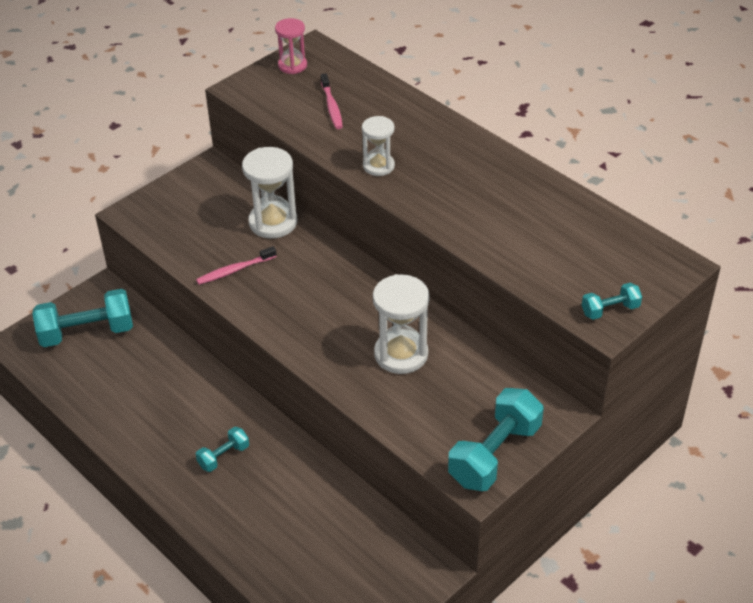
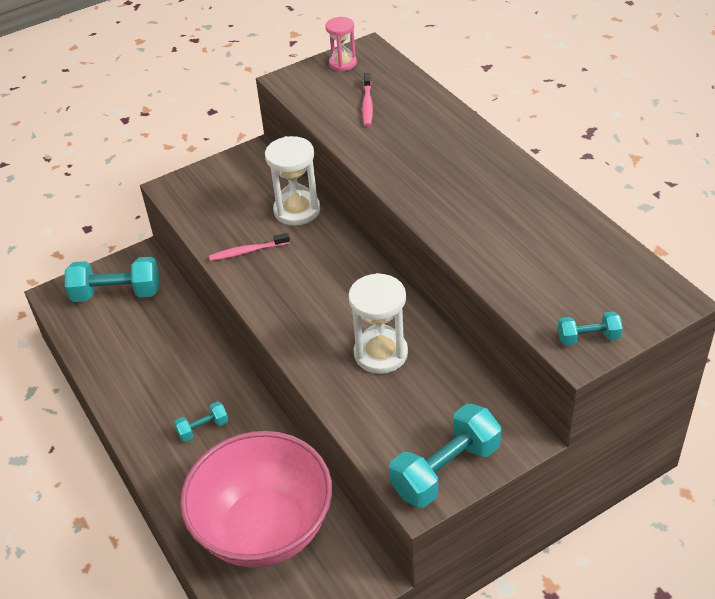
camera: 15 degrees right, 0 degrees up
(316, 543) = (264, 529): none -> pink bowl
(378, 166) = (394, 165): white hourglass -> none

